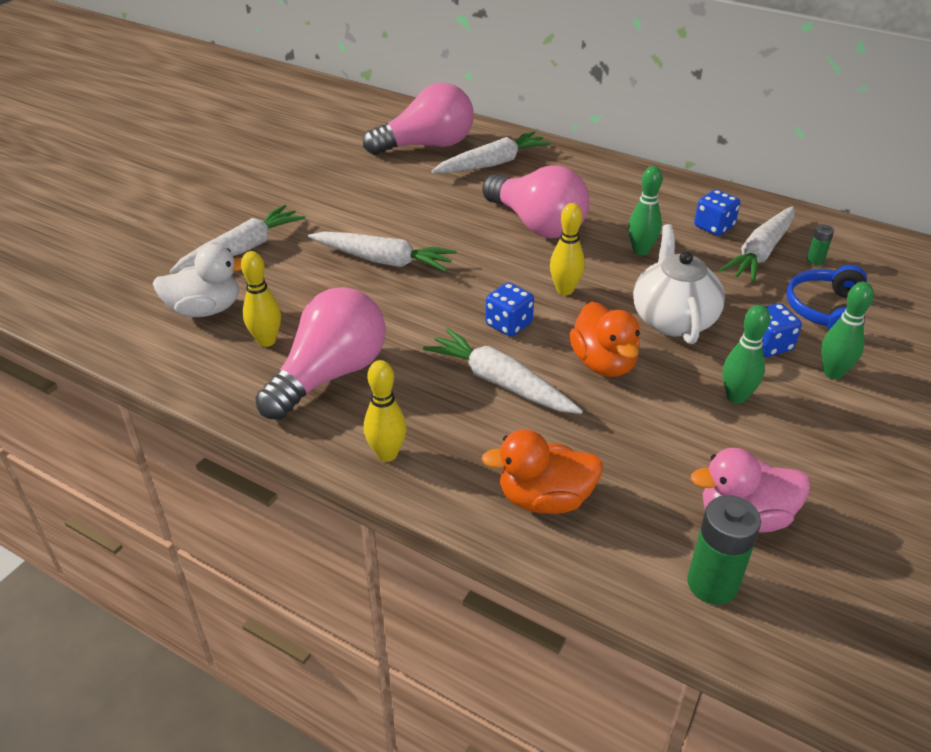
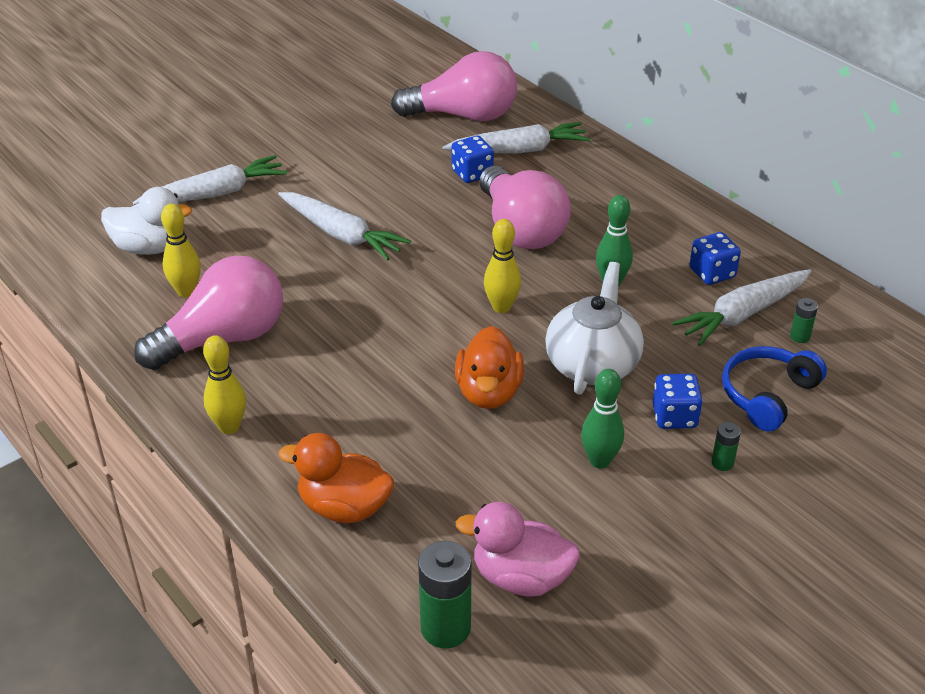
camera: 20 degrees right, 0 degrees up
(500, 382) = (375, 386): white carrot -> none
(508, 324) = (421, 329): blue dice -> blue dice (472, 173)
(833, 373) = (722, 463): green bowling pin -> green battery

